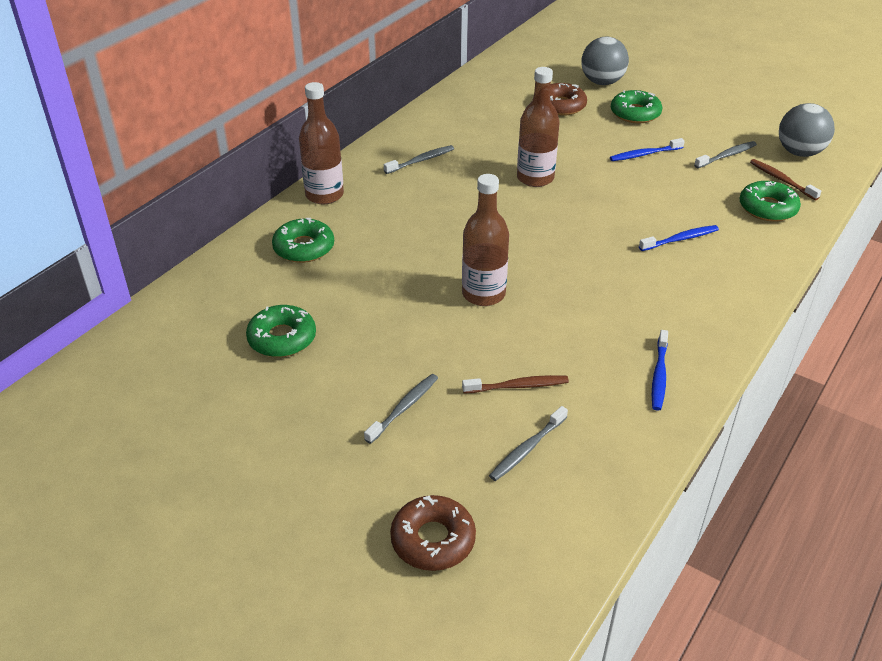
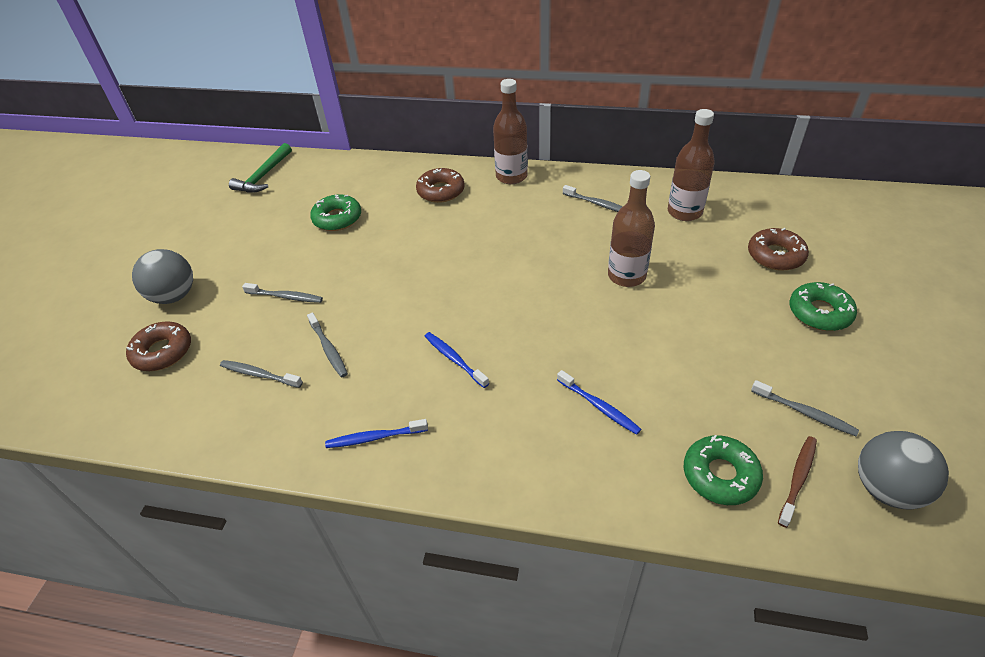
camera: 70 degrees right, 5 degrees up
(107, 392) = (264, 176): none -> green hammer
(304, 248) = (441, 191): green donut -> brown donut
(483, 294) = (434, 296): brown bottle -> brown bottle (684, 212)
(518, 386) = (328, 349): brown toothbrush -> grey toothbrush
(602, 82) = (859, 271): grey ball -> grey ball (174, 296)
(644, 154) = (740, 340): blue toothbrush -> blue toothbrush (454, 359)

